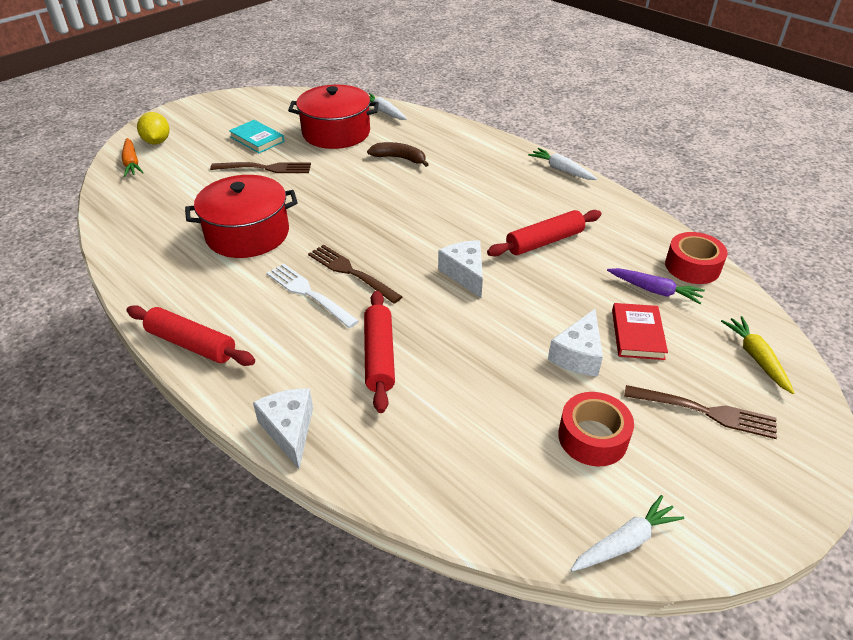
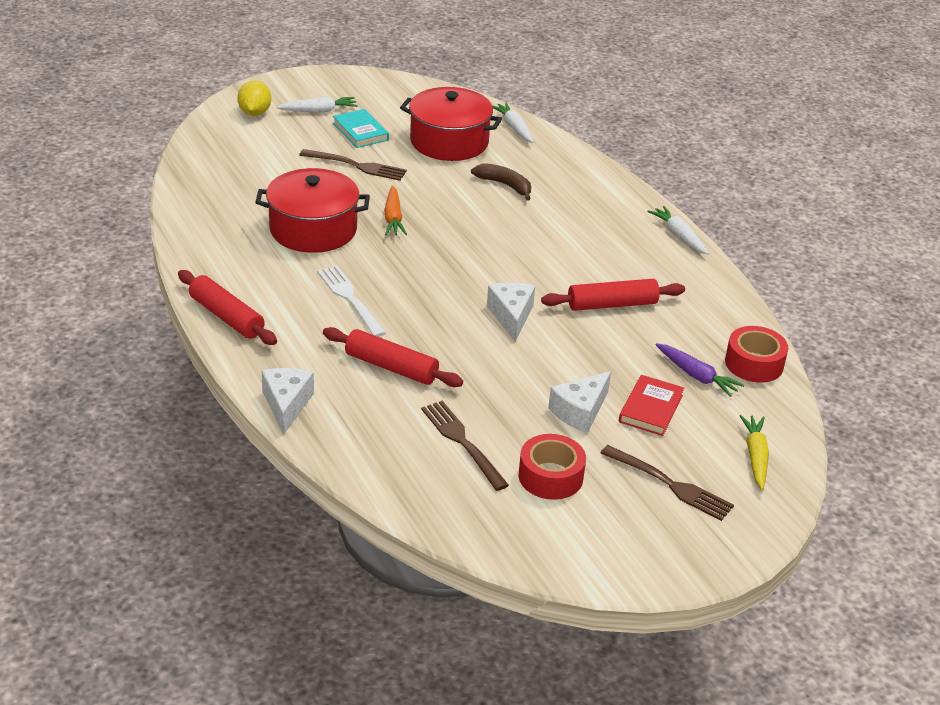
camera: 15 degrees right, 5 degrees down
(132, 163) = (222, 131): orange carrot -> orange carrot (393, 218)
(351, 272) = (399, 289): brown fork -> brown fork (462, 442)
(379, 356) = (391, 367): red rolling pin -> red rolling pin turned 75 degrees counterclockwise
(625, 542) = (530, 552): white carrot -> white carrot (319, 111)

